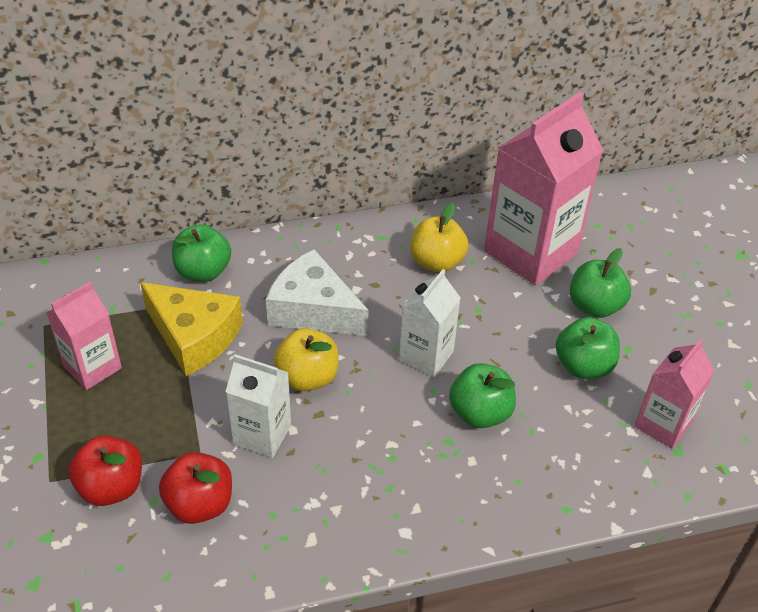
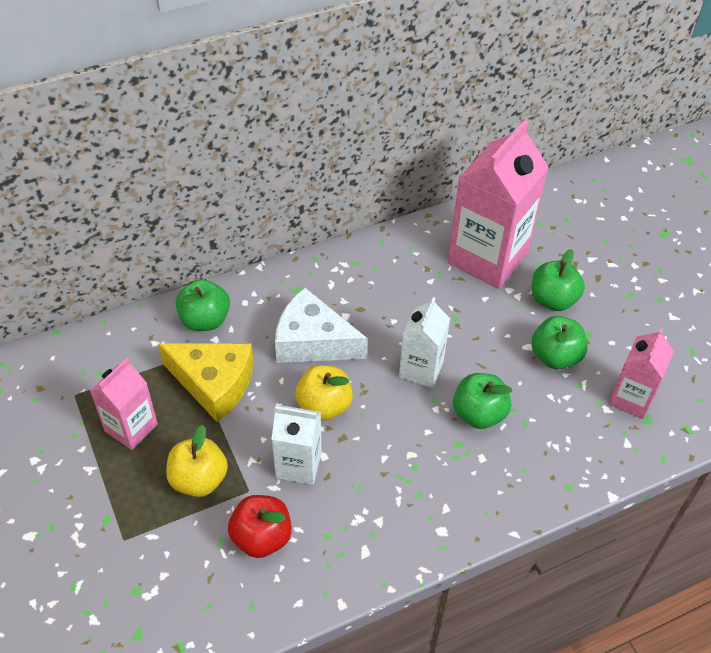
camera: 10 degrees left, 5 degrees up
(111, 487) = (180, 536): red apple -> none
(437, 262) = (409, 279): yellow apple -> yellow apple (199, 480)

